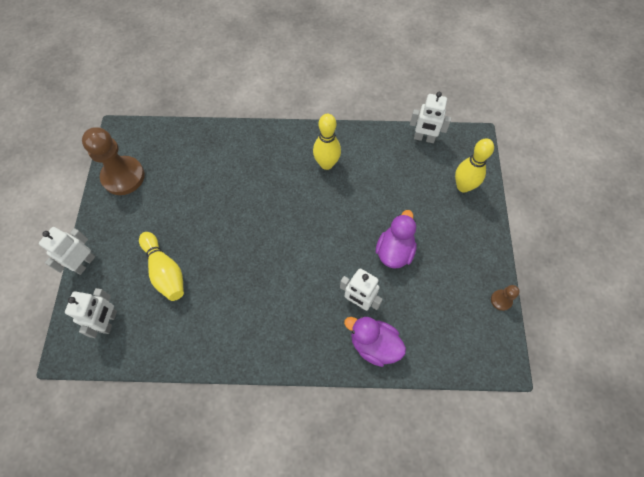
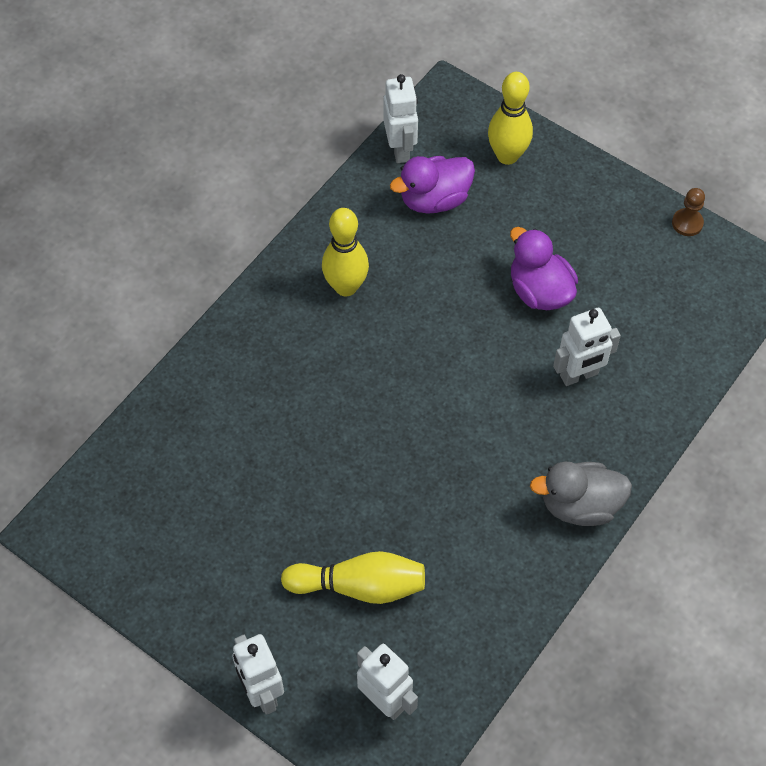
camera: 55 degrees left, 5 degrees down
(123, 176) = (147, 564): brown pawn -> none
(279, 350) = (580, 505): none -> grey duck
(374, 344) = (647, 393): purple duck -> purple duck (434, 199)
(424, 138) = (400, 149): white robot -> white robot turned 60 degrees counterclockwise

